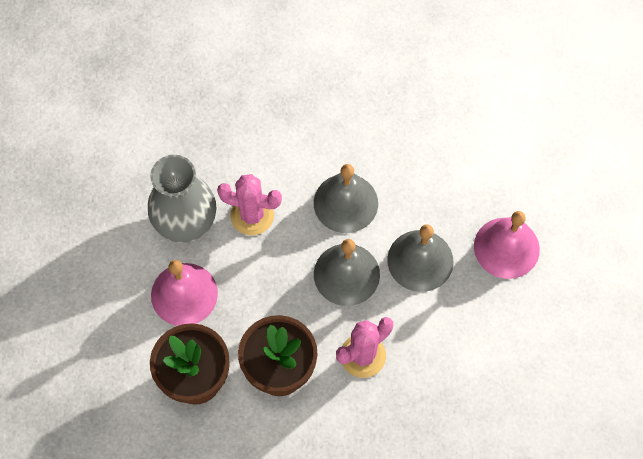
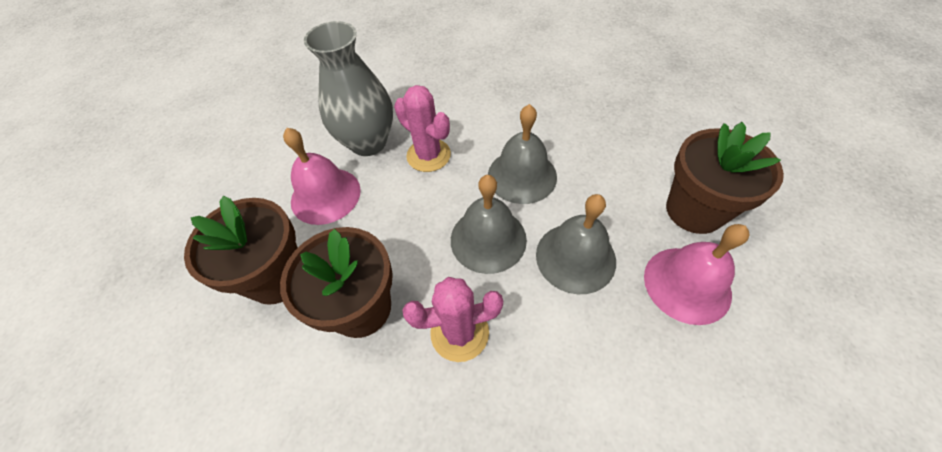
camera: 30 degrees right, 10 degrees down
(494, 180) = (694, 210): none -> brown flower pot

